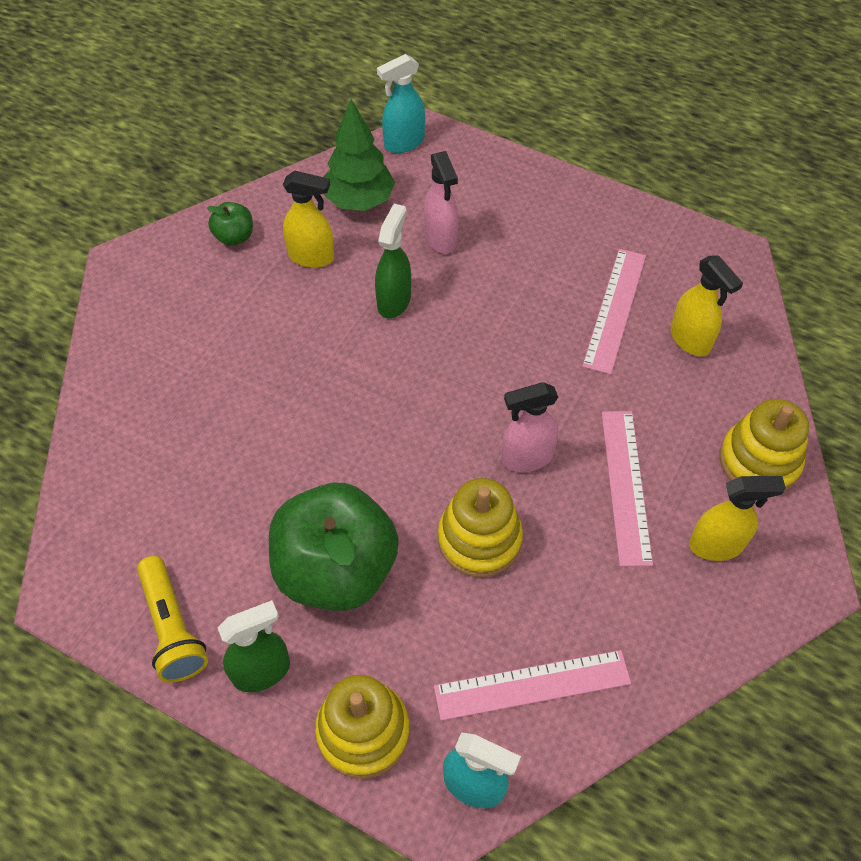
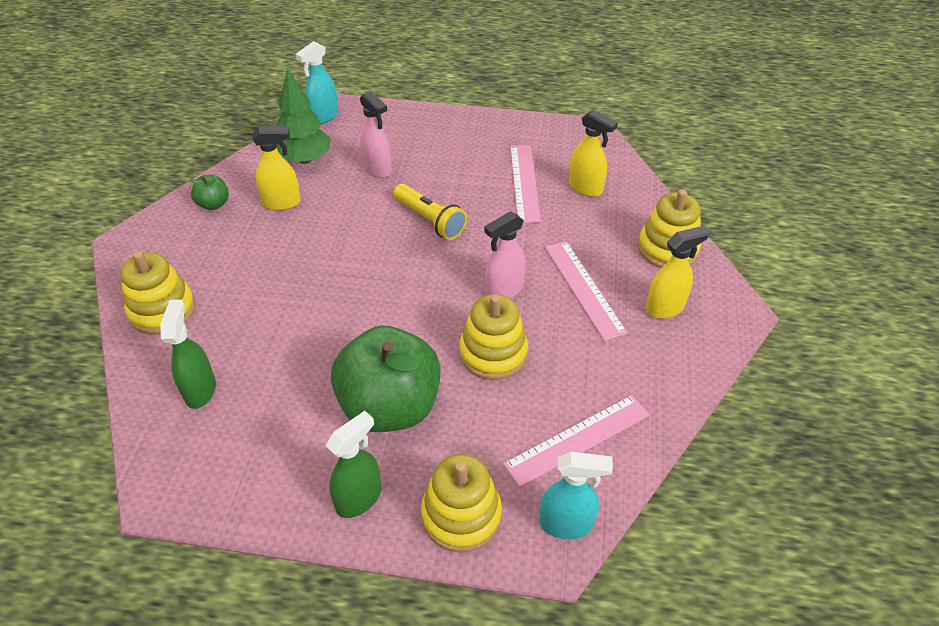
camera: 20 degrees left, 10 degrees down
(135, 365) = (162, 310): none -> yellow stacking toy
(172, 627) = (268, 490): yellow flashlight -> yellow flashlight (430, 220)
(394, 301) = (359, 216): green spray bottle -> green spray bottle (200, 390)

